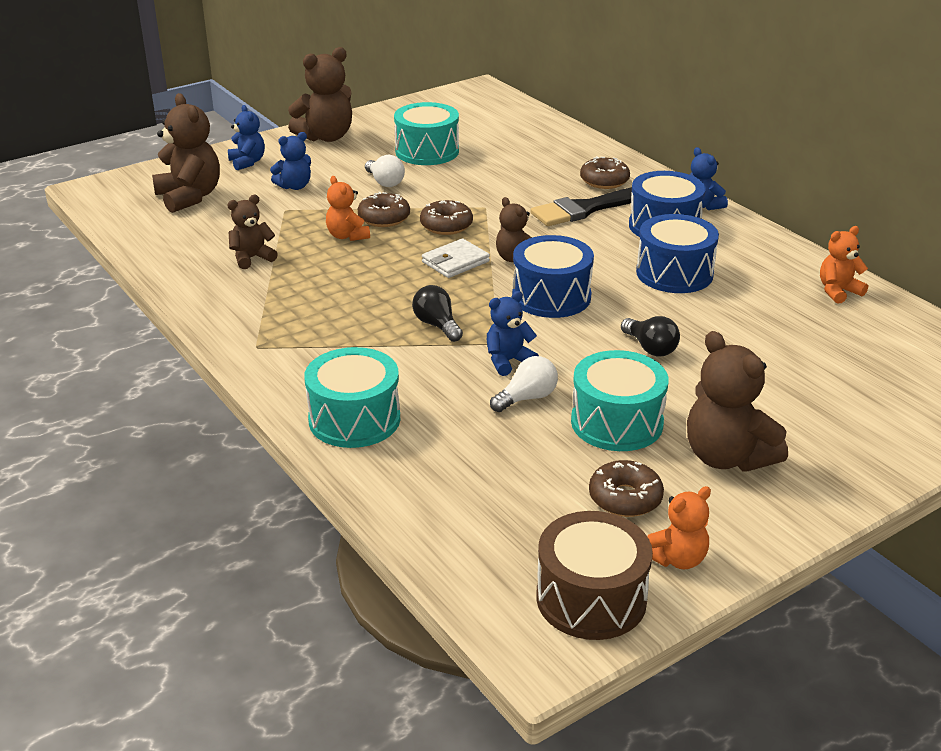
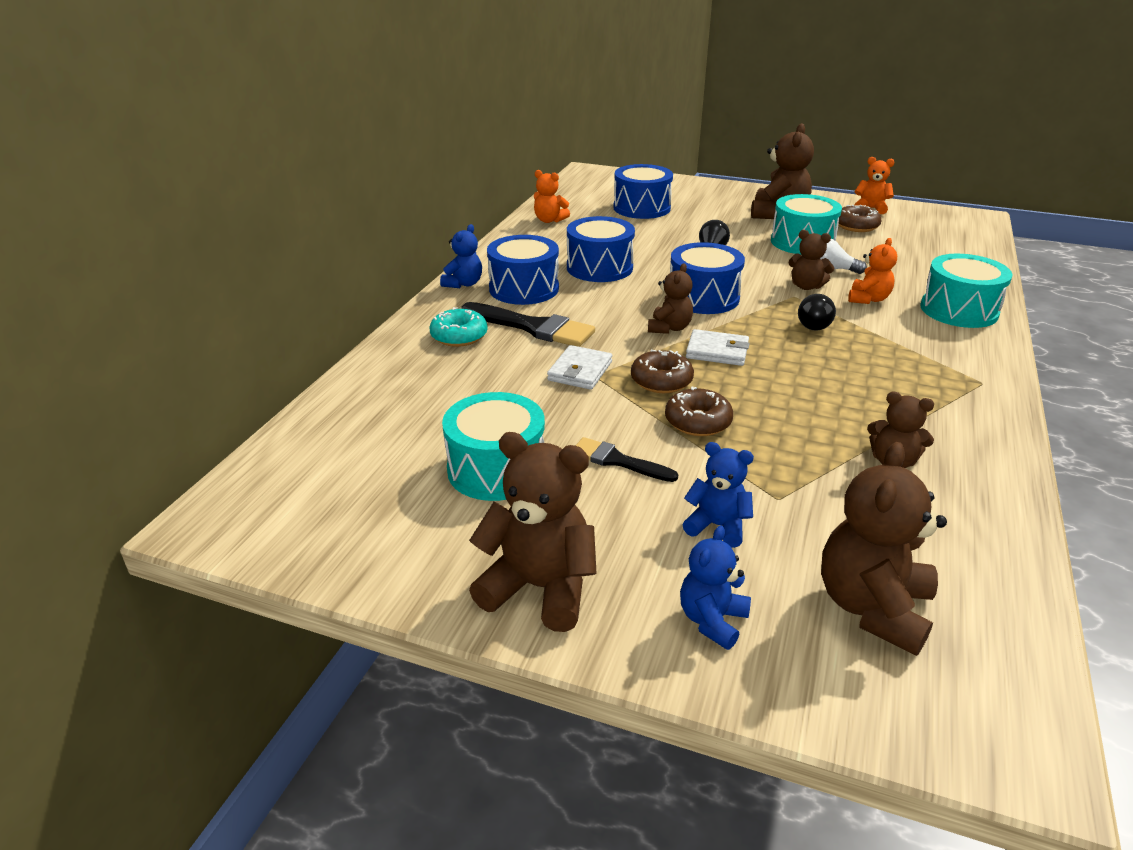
camera: 125 degrees left, 0 degrees up
(347, 236) = (763, 426): orange teddy bear -> orange teddy bear (868, 299)
(385, 182) = (617, 461): white light bulb -> black brush
(498, 204) = (580, 371): none -> white wallet
(508, 361) = (806, 286): blue teddy bear -> brown teddy bear
(591, 598) = (931, 217): brown drum -> none
(604, 181) = (459, 336): brown donut -> turquoise donut
(836, 364) = (642, 208): none -> blue drum

